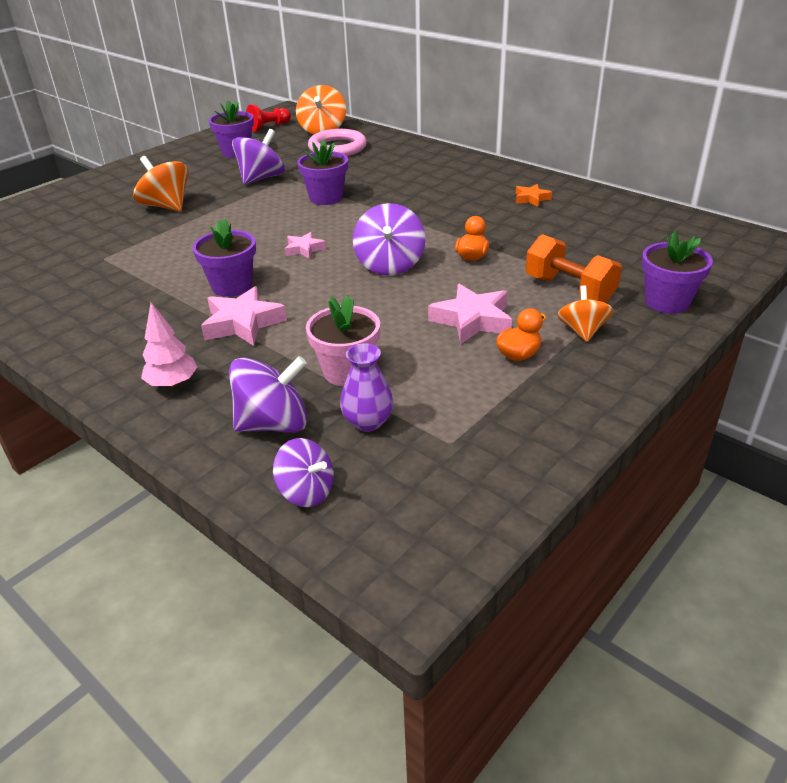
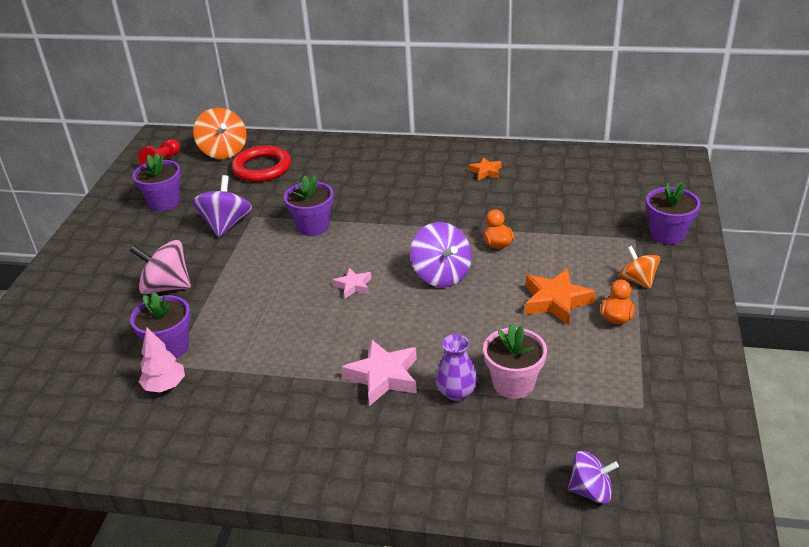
camera: 30 degrees left, 0 degrees up
(166, 206) = (166, 287): orange spinning top -> pink spinning top
(173, 383) = (390, 455): pink tree -> pink tree (165, 386)
(232, 286) = (332, 346): purple flower pot -> purple flower pot (170, 347)
(273, 424) = (509, 451): purple spinning top -> none
(337, 148) = (262, 168): pink ring -> red ring
(368, 422) = (573, 417): purple vase -> purple vase (456, 392)
(472, 320) = (556, 301): pink star -> orange star
(569, 289) = (595, 248): orange dumbbell -> none

